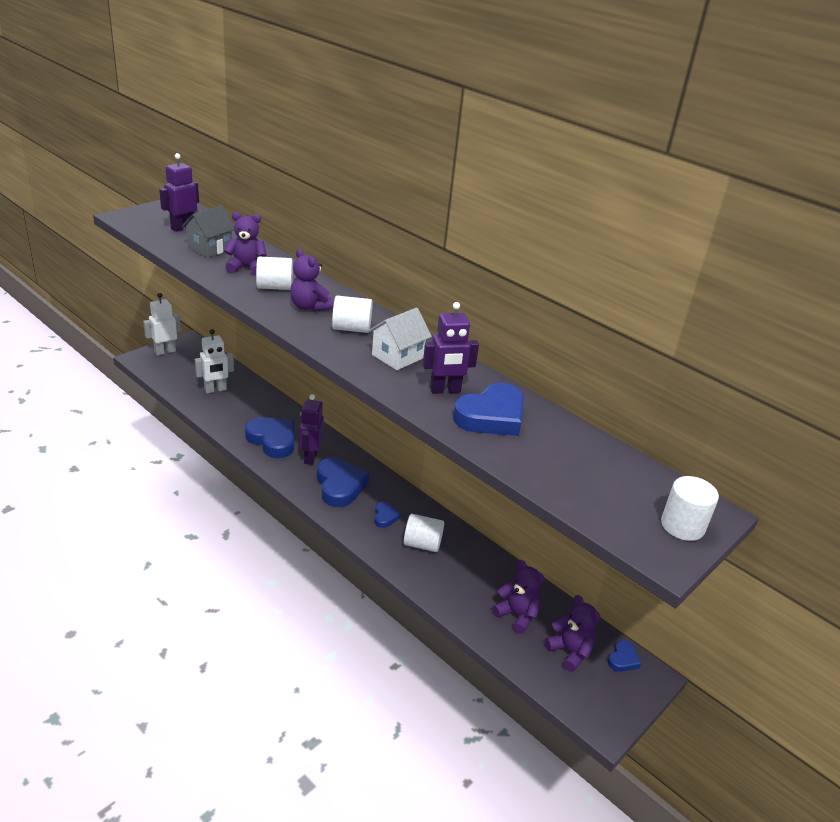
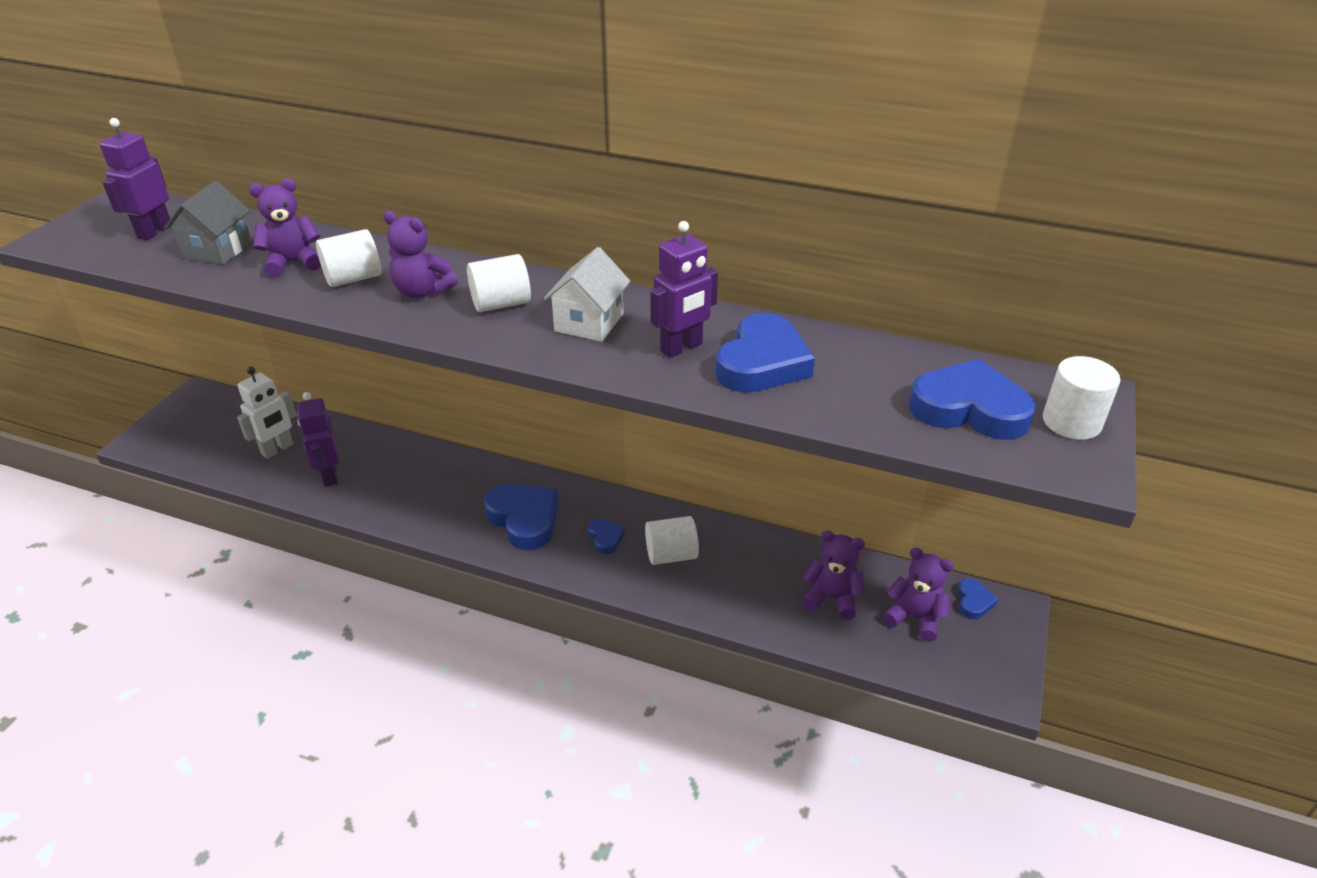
camera: 20 degrees left, 5 degrees up
(165, 351) = (171, 420): white robot -> none
(272, 440) = (399, 491): blue heart -> blue heart (969, 409)
(310, 457) = (463, 495): purple robot -> purple robot (329, 476)

